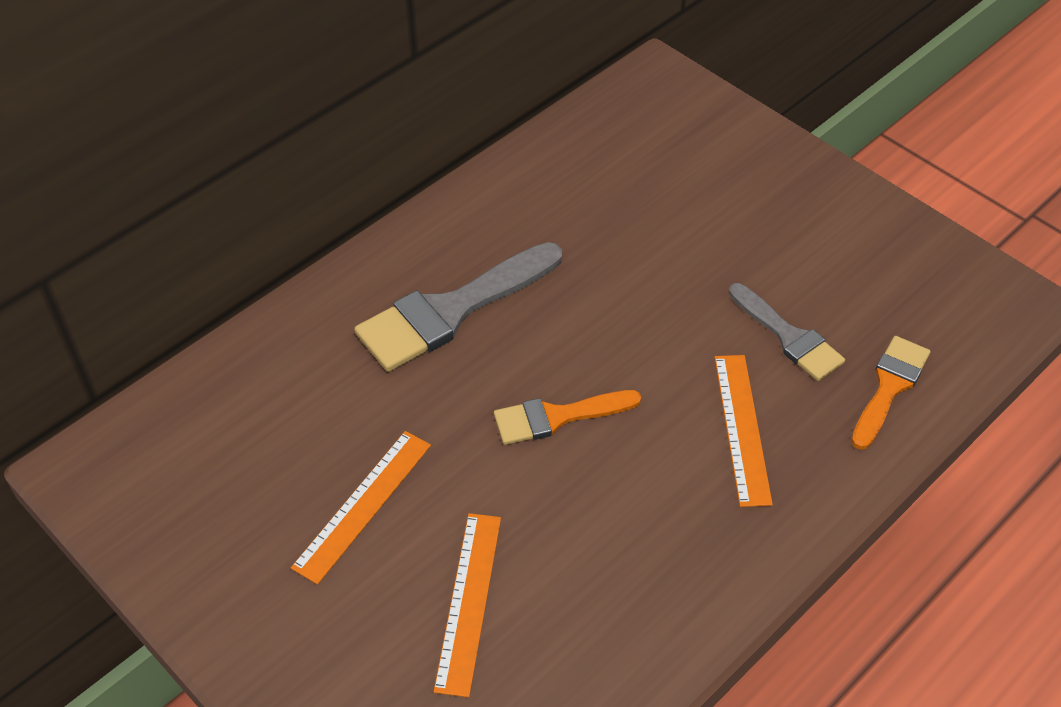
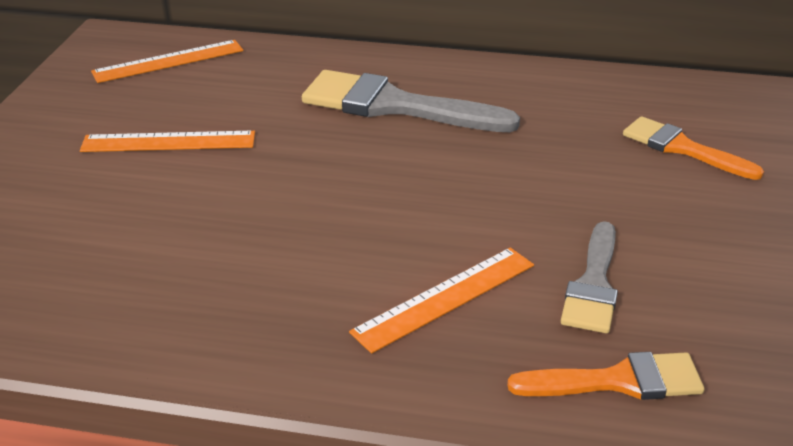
camera: 55 degrees right, 15 degrees down
(468, 601) = (114, 222): orange ruler -> orange ruler (168, 61)
(557, 417) = (344, 192): orange brush -> orange brush (682, 148)

